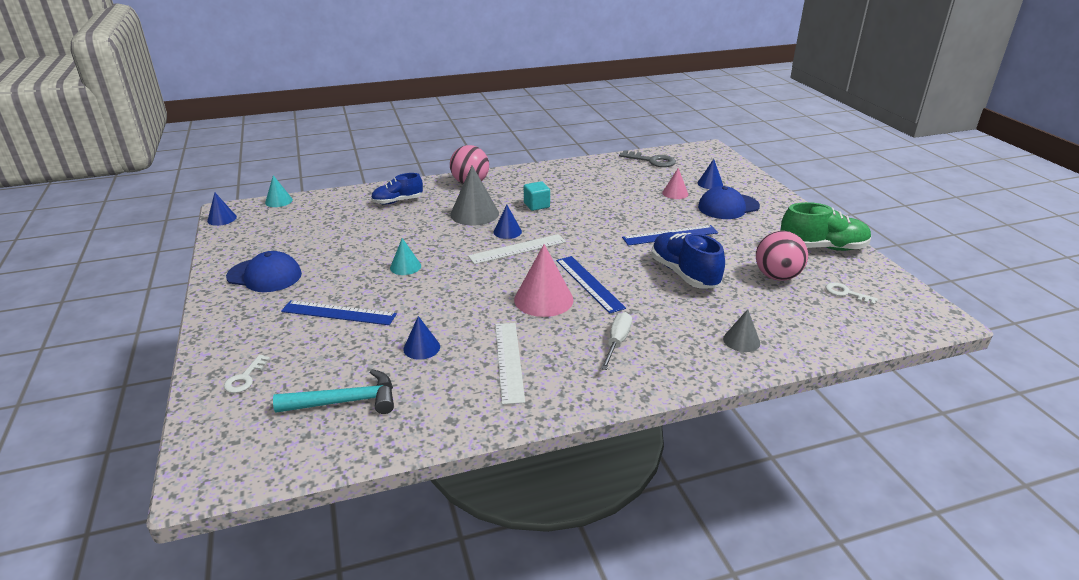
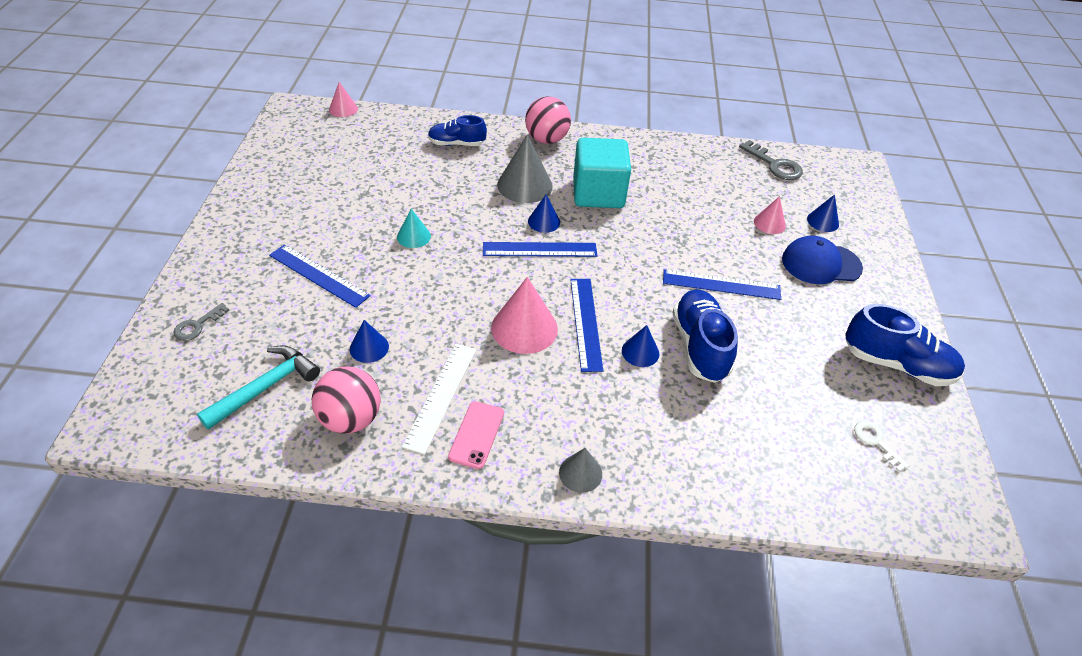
camera: 20 degrees right, 15 degrees up
(222, 219) = (280, 117): blue cone -> blue cone (640, 352)
(245, 378) = (197, 325): white key -> grey key
(264, 275) = (279, 204): blue cap -> none
(278, 201) = (343, 109): turquoise cone -> pink cone
(346, 401) = (266, 387): turquoise hammer -> turquoise hammer turned 60 degrees counterclockwise
(517, 249) = (539, 249): white ruler -> blue ruler
(536, 205) = (598, 193): turquoise cube -> turquoise cube, size x2.03
(558, 377) = (476, 434): none -> pink phone
(617, 342) = (564, 413): white screwdriver -> none
(741, 341) = (701, 462): grey cone -> grey cone (580, 473)
(777, 276) = (807, 388): pink ball -> pink ball (351, 419)
(822, 248) = (896, 364): green shoe -> blue shoe

